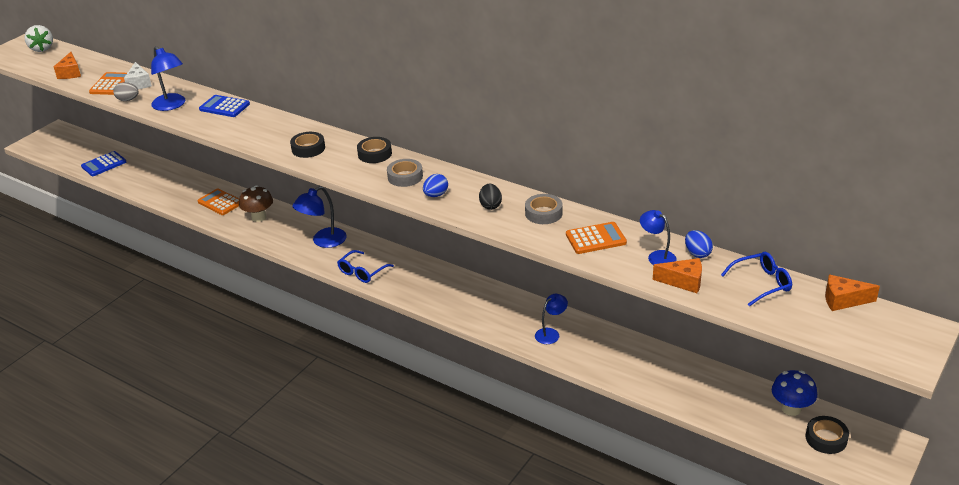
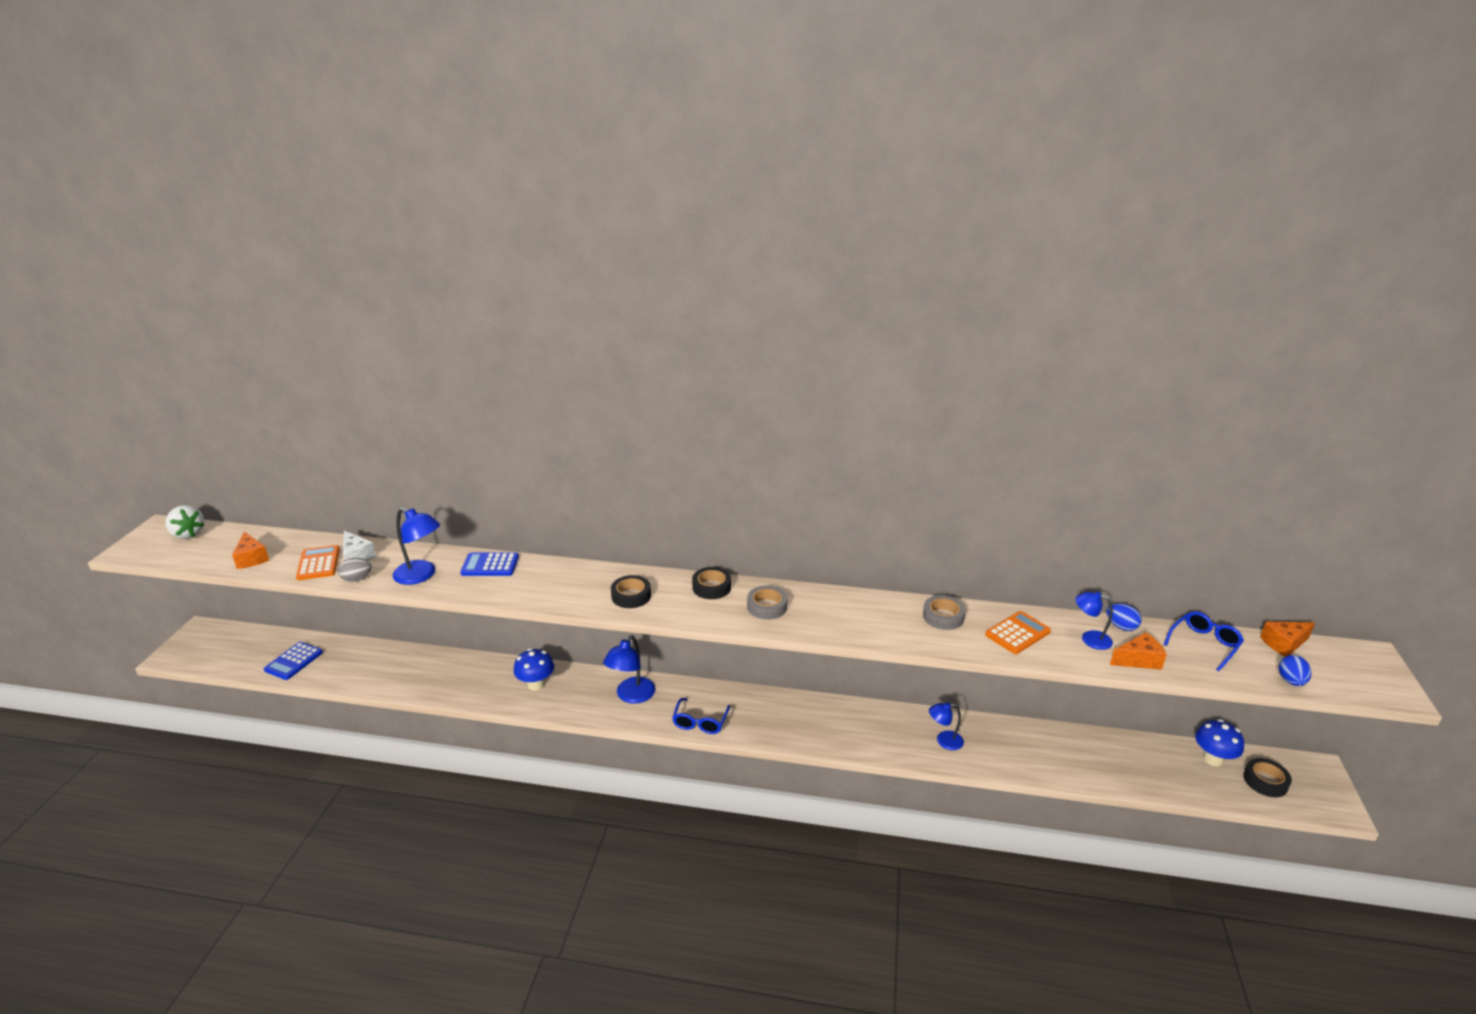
camera: 25 degrees left, 5 degrees down
(220, 202) = (477, 677): orange calculator -> none
(259, 217) = (536, 684): brown mushroom -> blue mushroom
(436, 195) = (817, 621): blue egg -> blue egg (1290, 681)
(490, 205) = (883, 620): black egg -> none
(551, 333) = (944, 741): blue lamp -> blue lamp turned 120 degrees counterclockwise

